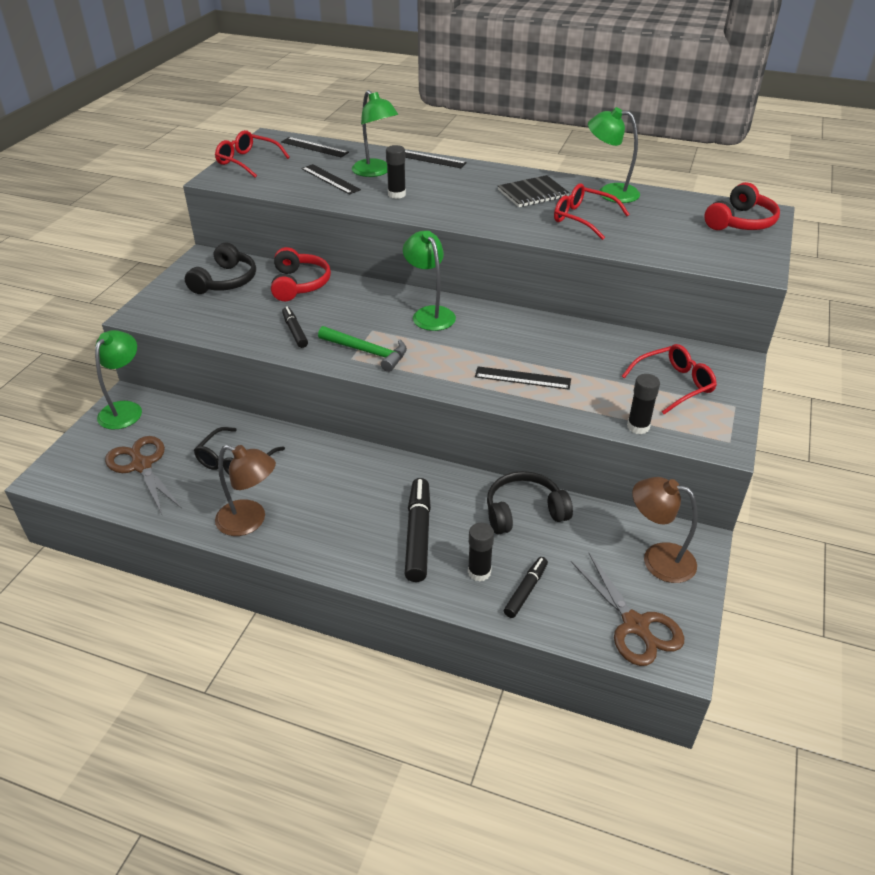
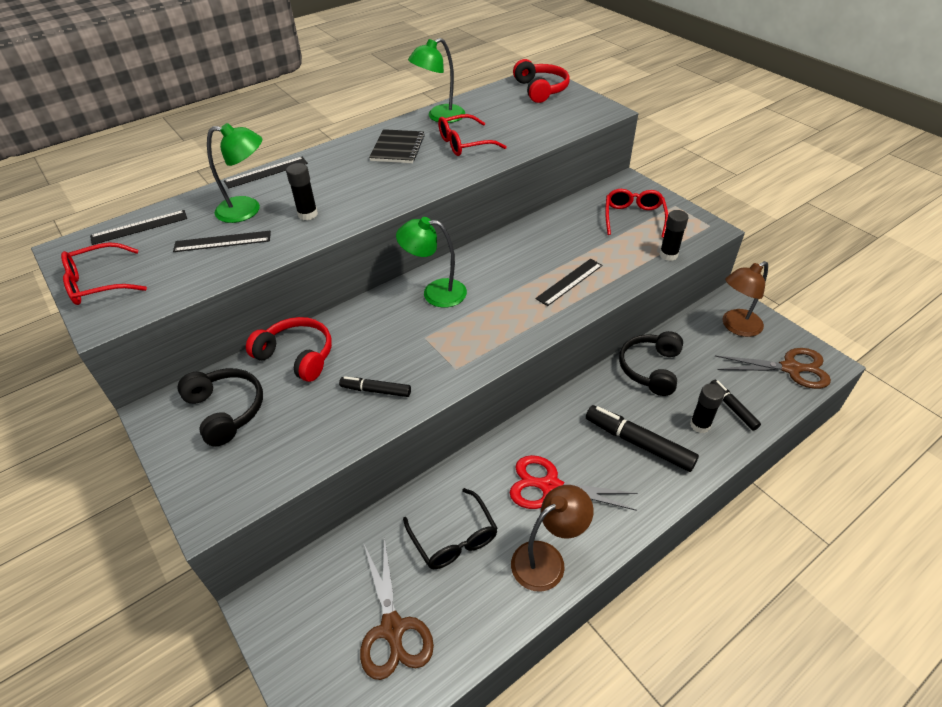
camera: 55 degrees left, 5 degrees up
(125, 409) = (280, 613): green lamp -> none
(141, 465) = (392, 629): brown scissors -> brown scissors turned 105 degrees counterclockwise
(324, 495) = (549, 486): none -> red scissors
(367, 352) = (456, 354): green hammer -> none

